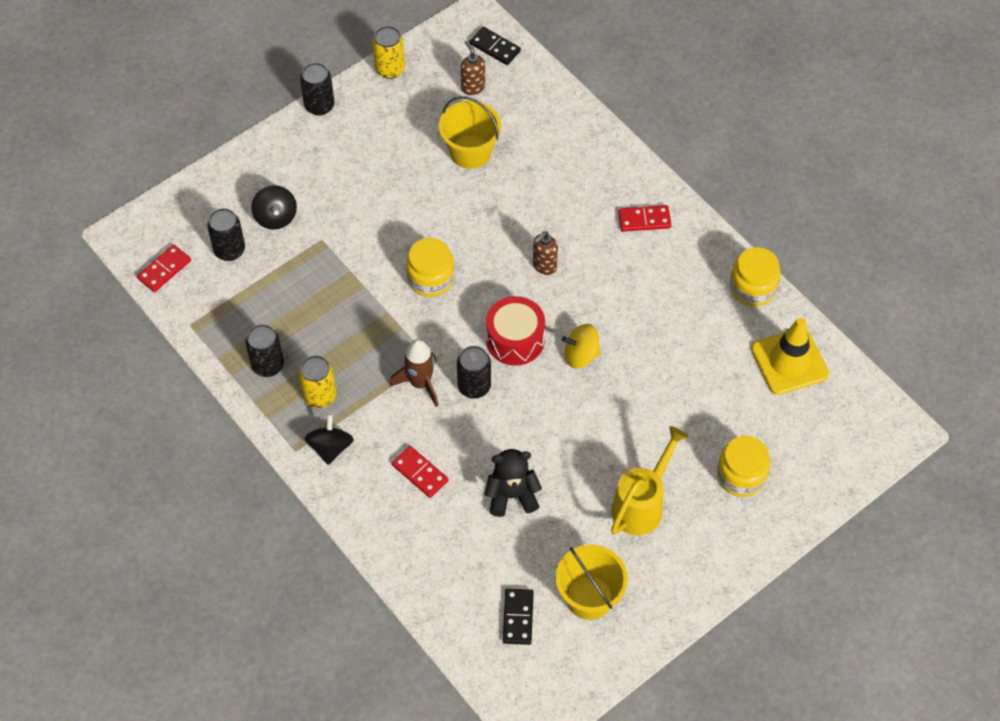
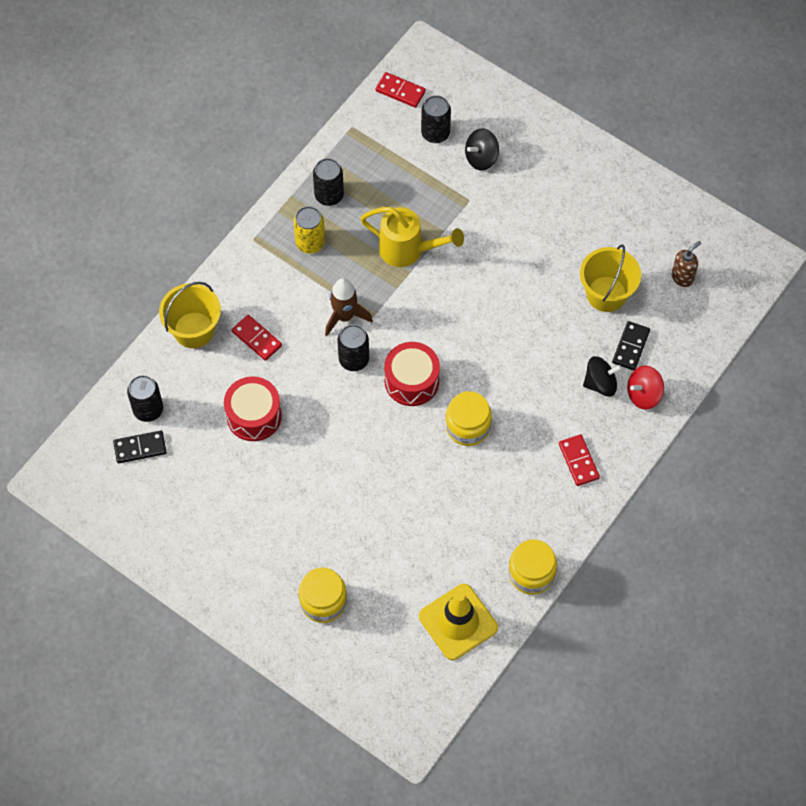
camera: 75 degrees right, 5 degrees up
(319, 106) = (614, 157): black can -> black can (148, 410)
(330, 447) = (263, 264): black spinning top -> black spinning top (600, 383)
(390, 69) = (678, 203): yellow can -> none
(420, 473) = (256, 339): red domino -> red domino turned 75 degrees counterclockwise
(430, 278) = (455, 297): yellow jar -> yellow jar (468, 426)
(495, 47) = (737, 284): black domino -> black domino (630, 347)
(512, 495) = (254, 416): black teddy bear -> red drum
(544, 266) = (498, 386): brown soap dispenser -> none
(581, 355) = (411, 439): yellow spinning top -> none
(588, 150) = (643, 394): none -> red spinning top
(589, 597) = (172, 500): yellow bucket -> yellow bucket (194, 330)
(641, 505) = (271, 523): yellow watering can -> yellow watering can (407, 250)

